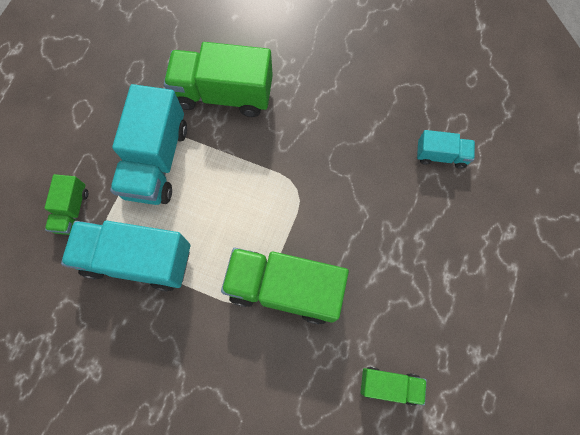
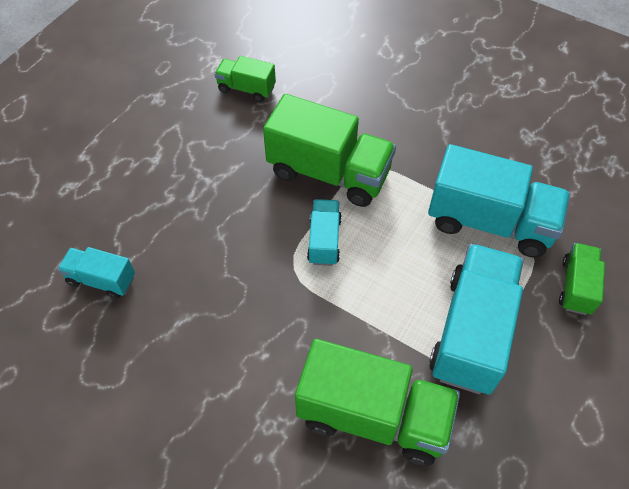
camera: 170 degrees left, 15 degrees down
(277, 218) = (324, 240): none -> turquoise truck

